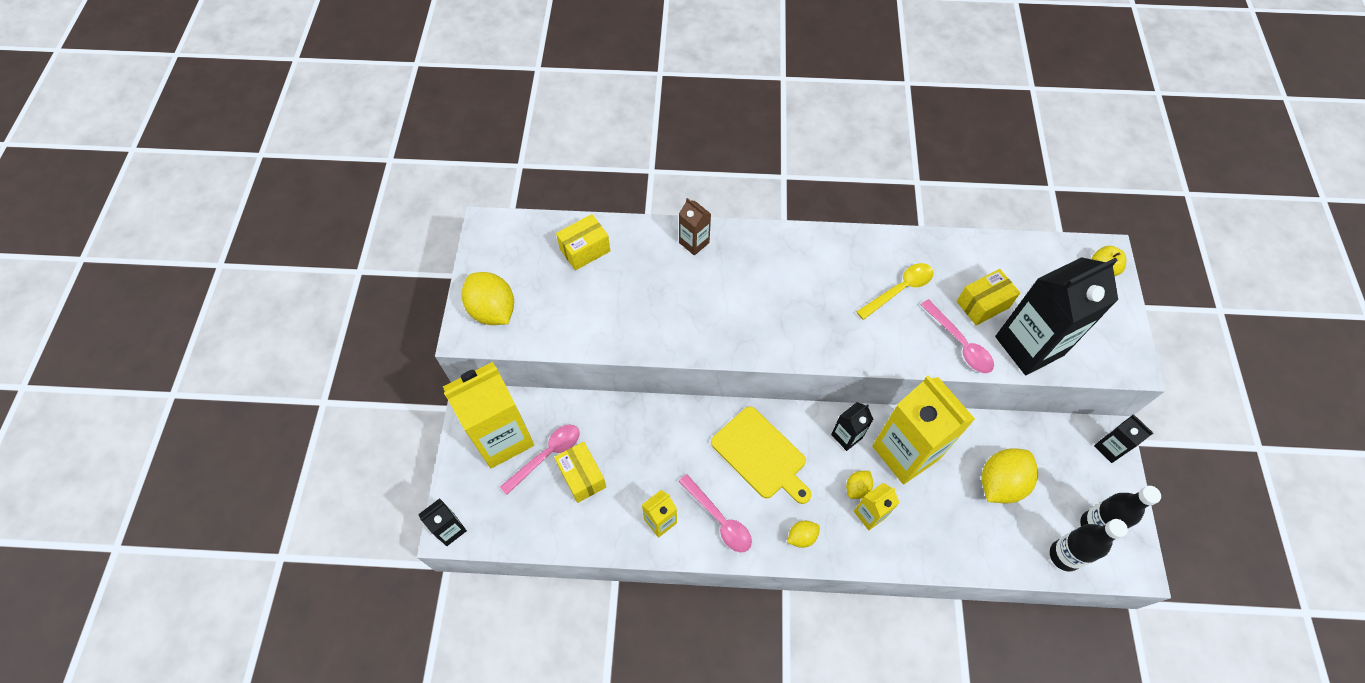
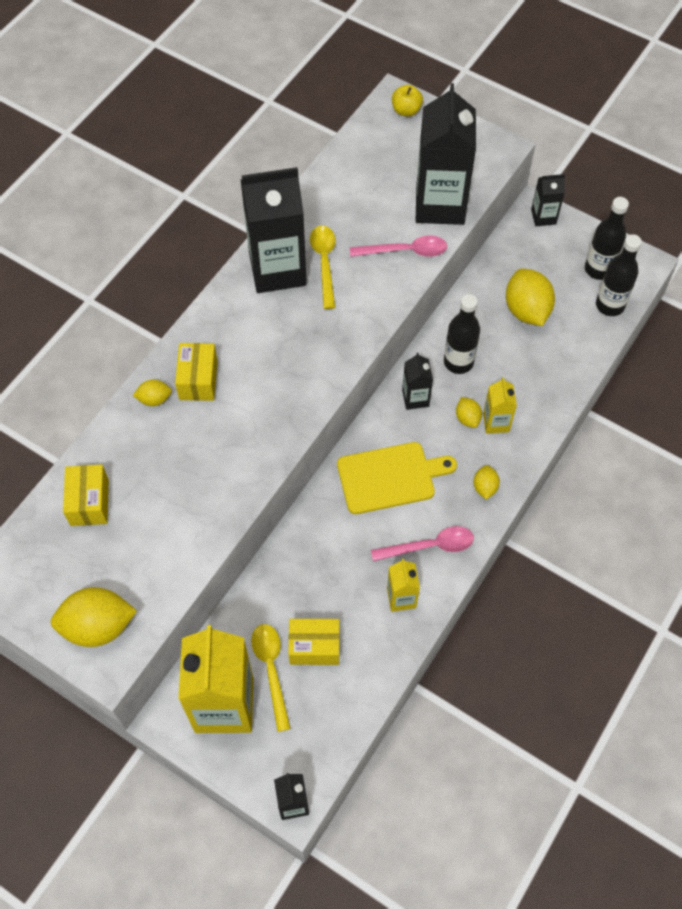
camera: 60 degrees left, 0 degrees up
(547, 455) = (271, 670): pink spoon -> yellow spoon
(694, 243) = (154, 399): brown carton -> yellow lemon
(867, 260) = (277, 269): none -> black carton
(905, 452) = (458, 362): yellow carton -> black bottle
(982, 304) = (381, 212): yellow box -> yellow box (198, 380)

